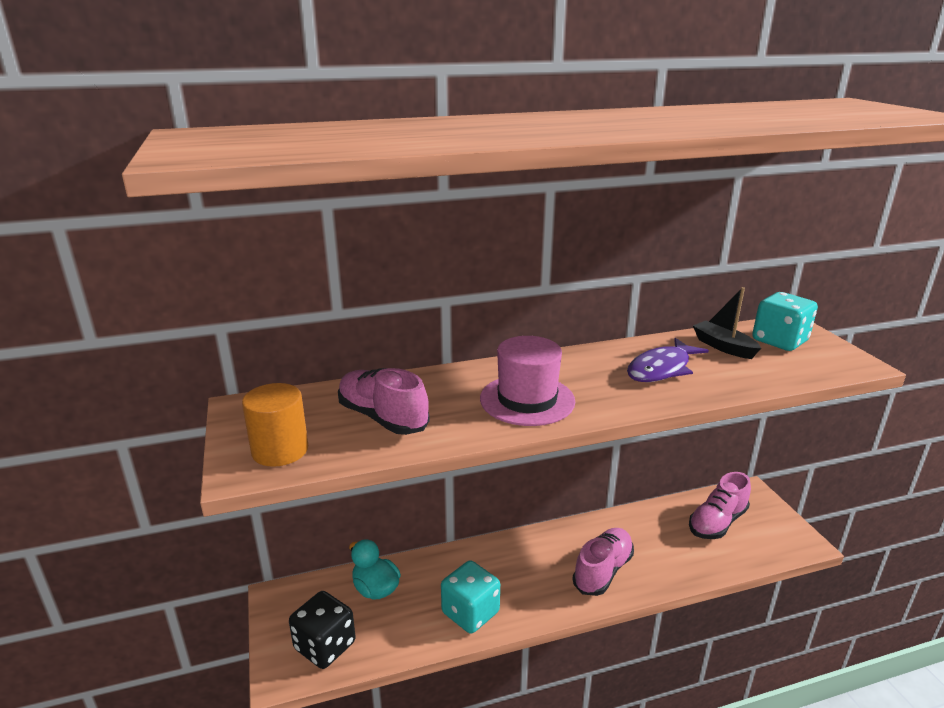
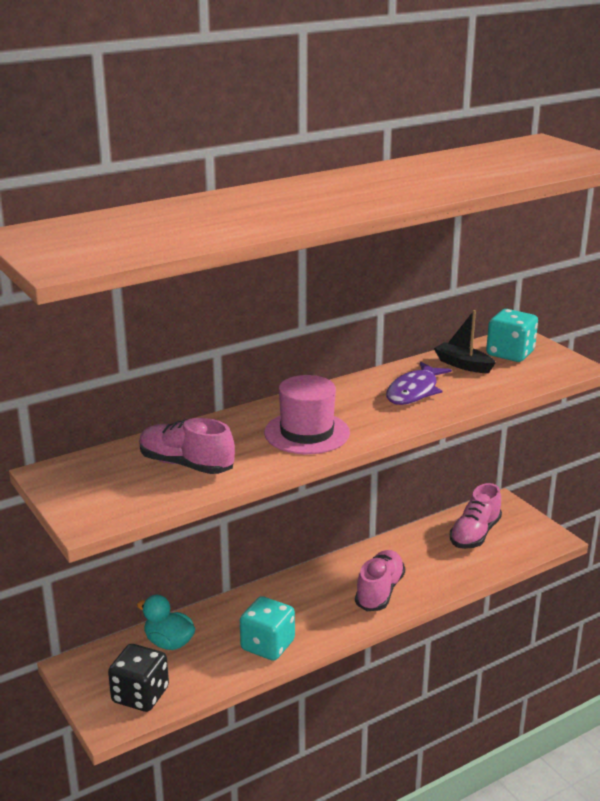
camera: 15 degrees left, 0 degrees up
(280, 450) = (110, 502): orange cylinder -> none

